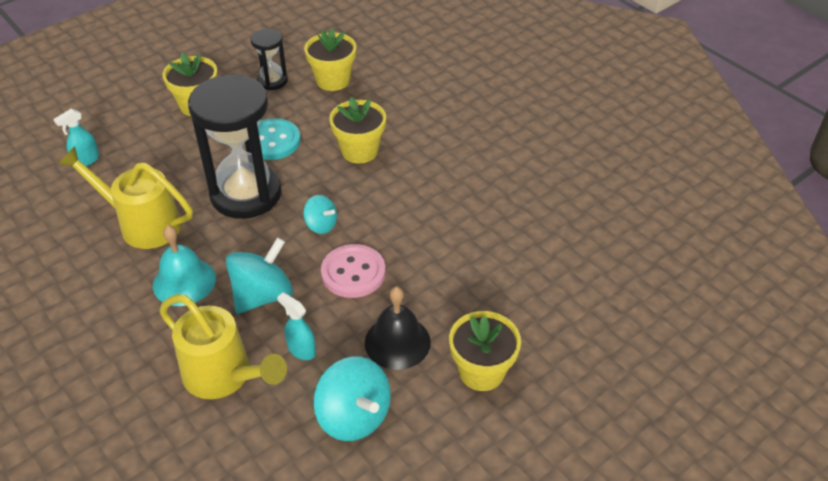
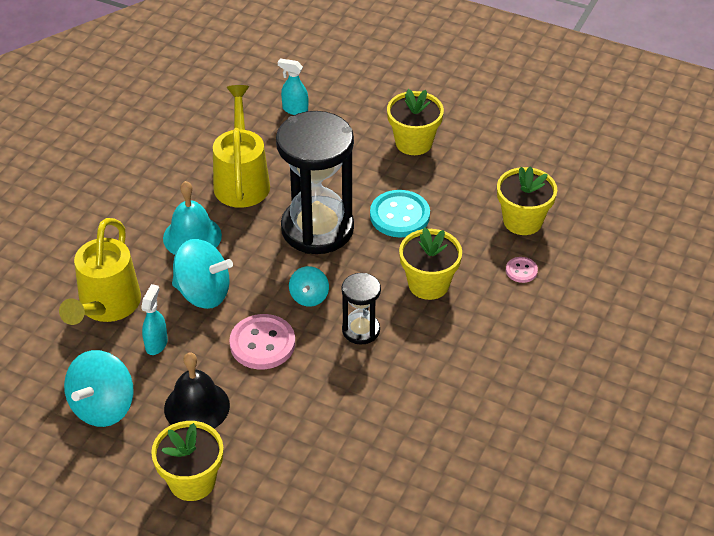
camera: 65 degrees right, 0 degrees up
(272, 81) = (487, 177): black hourglass -> black hourglass (361, 330)
(382, 99) = (521, 271): none -> pink button

